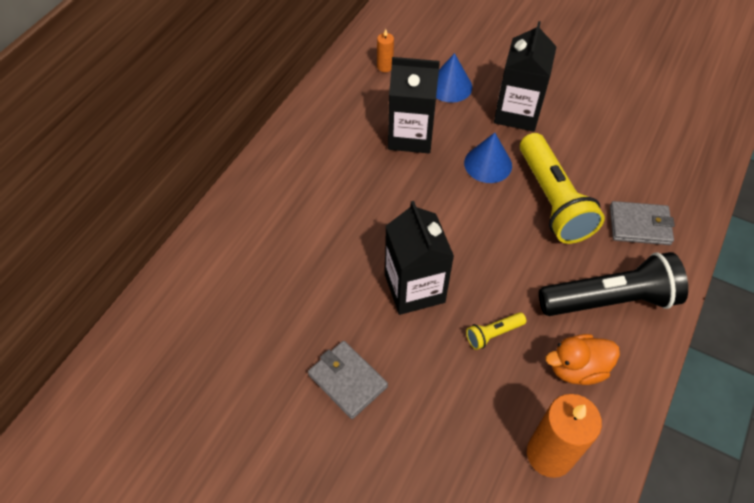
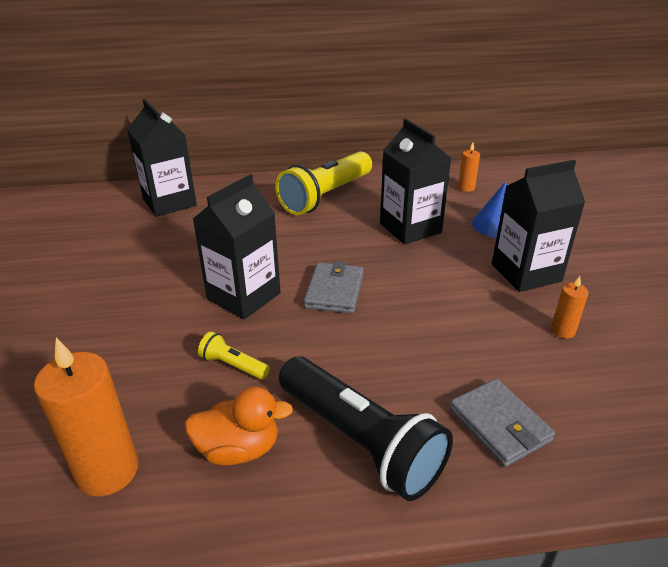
camera: 55 degrees right, 20 degrees down
(210, 275) = (169, 202): none -> black carton
(347, 381) = (115, 300): grey wallet -> grey wallet (334, 291)
(488, 164) = (437, 280): blue cone -> none
(552, 200) = (447, 339): yellow flashlight -> yellow flashlight (326, 196)
(577, 368) = (239, 449): orange duck -> orange duck turned 135 degrees clockwise
(585, 139) = (563, 331): none -> orange candle

